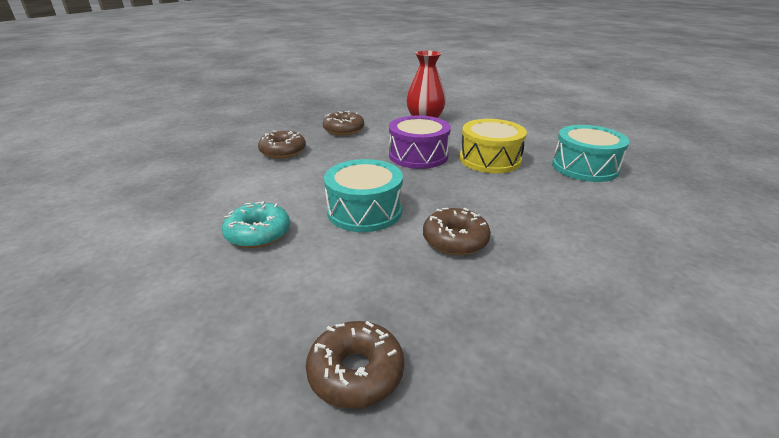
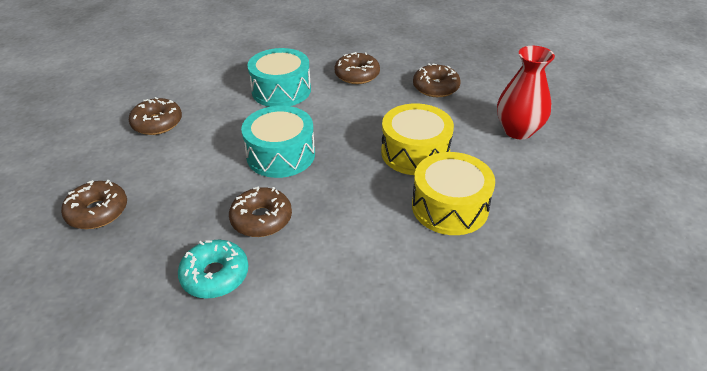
camera: 65 degrees right, 10 degrees up
(204, 285) = (157, 123): none -> brown donut
(258, 233) = (221, 118): turquoise donut -> turquoise donut (215, 275)
(418, 155) = (415, 152): purple drum -> yellow drum
(584, 167) = (499, 297): turquoise drum -> turquoise drum (281, 90)

